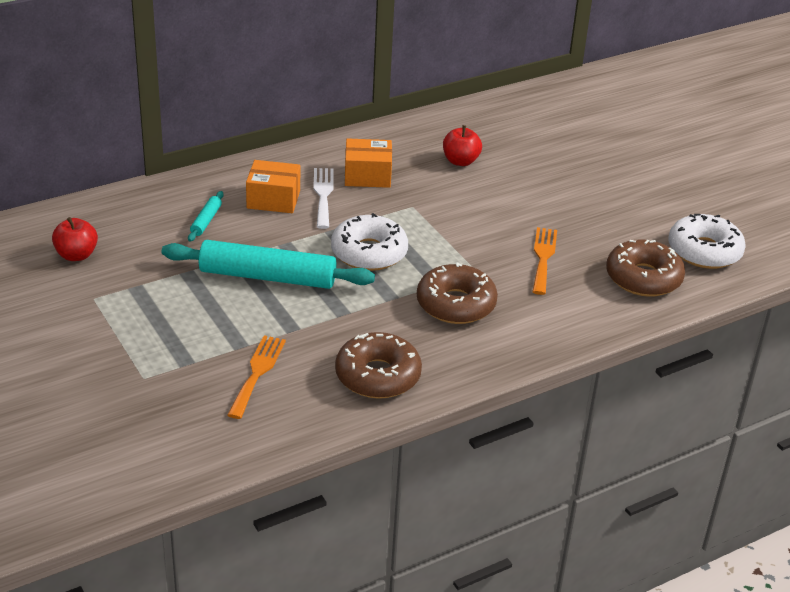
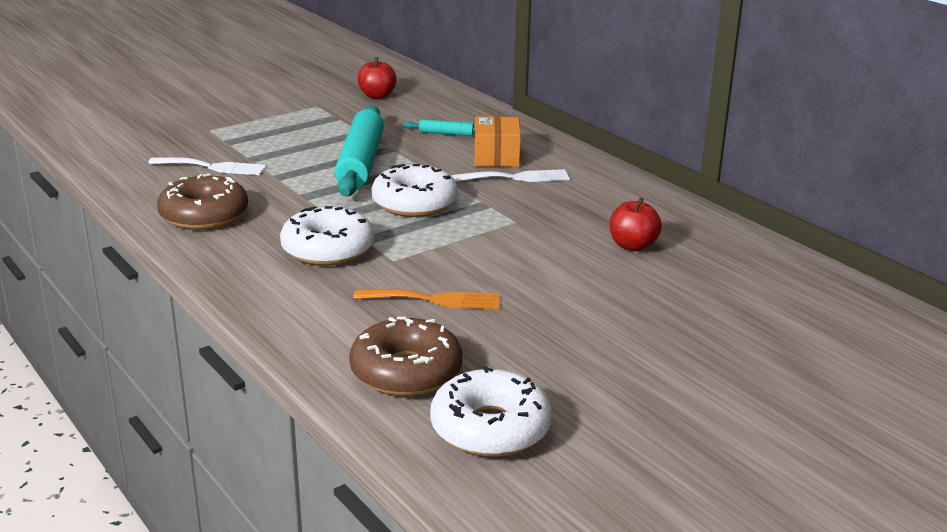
camera: 85 degrees right, 10 degrees down
(257, 373) = (212, 167): orange fork -> white fork
(367, 176) = (567, 196): orange box -> none
(456, 304) = (328, 249): brown donut -> white donut

